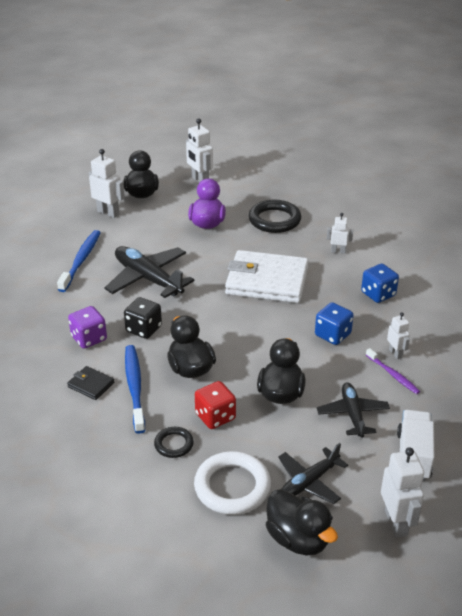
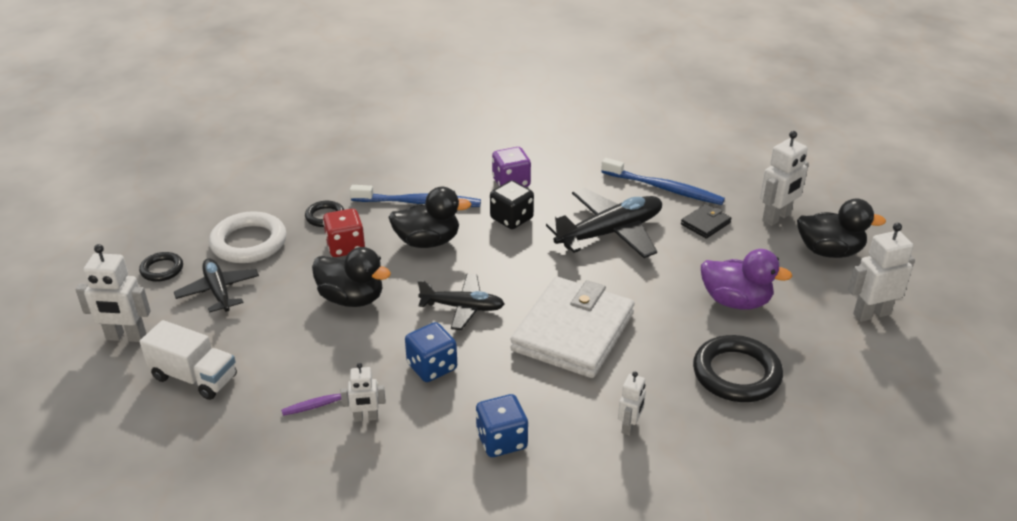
camera: 105 degrees right, 0 degrees up
(91, 385) = (437, 178): black wallet -> black wallet (705, 223)
(298, 539) = (162, 269): black duck -> black ring
(352, 414) = (286, 347): black plane -> black plane (462, 307)

